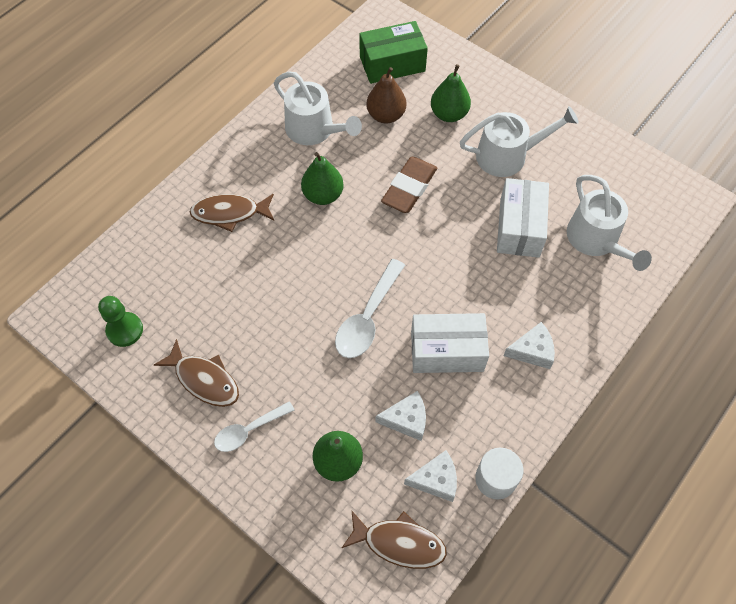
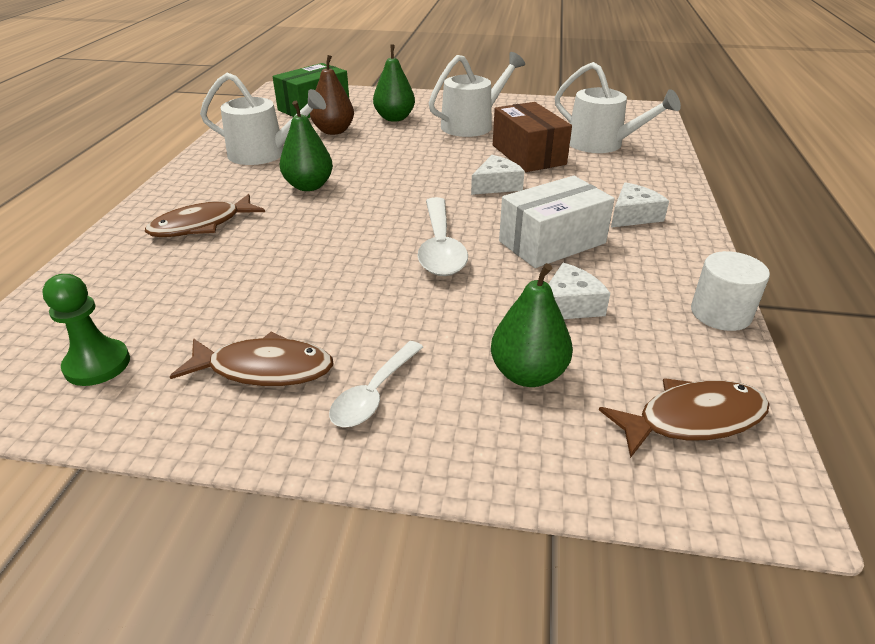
camera: 30 degrees left, 25 degrees down
(409, 188) = (398, 161): brown eraser -> none
(435, 480) = (661, 341): white cheese -> white cheese (496, 185)
(519, 227) = (528, 155): white box -> brown box

